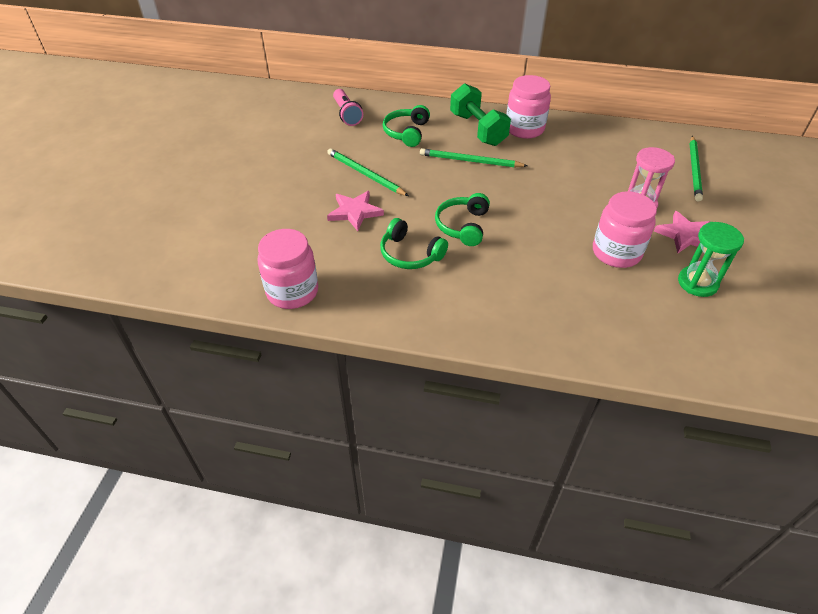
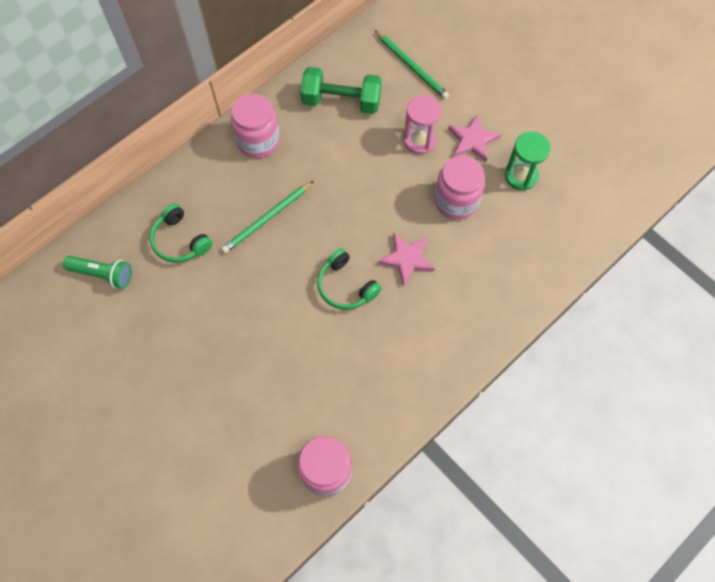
camera: 55 degrees left, 20 degrees up
(347, 114) = (103, 274): pink flashlight -> green flashlight
(354, 212) = (262, 360): pink star -> pink star (407, 259)
(365, 174) = (215, 318): green pencil -> none
(410, 254) = (349, 350): green headphones -> none
(478, 129) = (227, 178): green dumbbell -> green dumbbell (341, 101)

